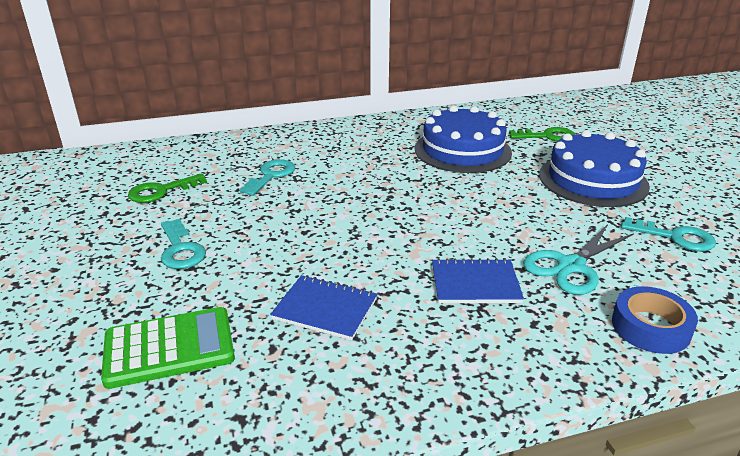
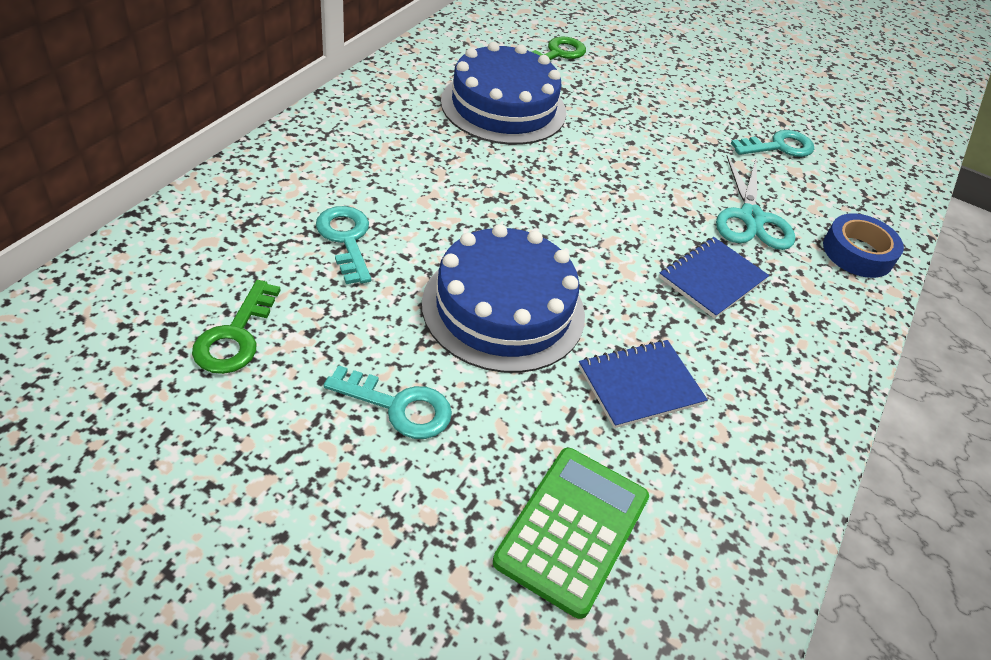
camera: 50 degrees left, 15 degrees up
(593, 180) = (657, 102): blue cake -> blue cake (503, 308)

